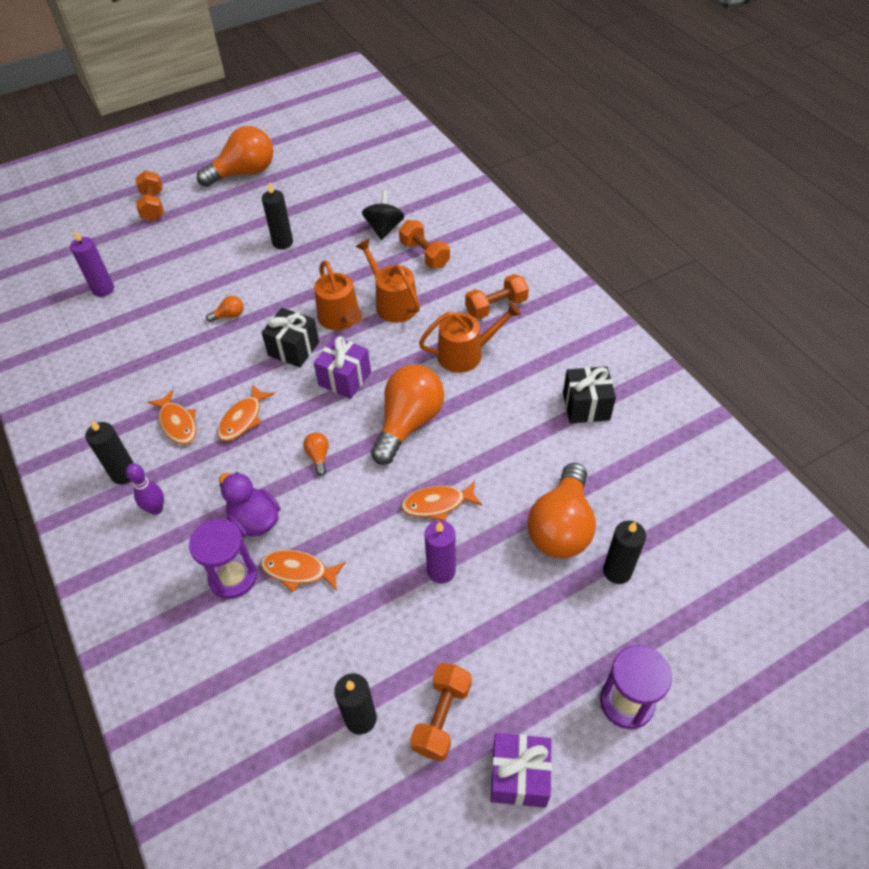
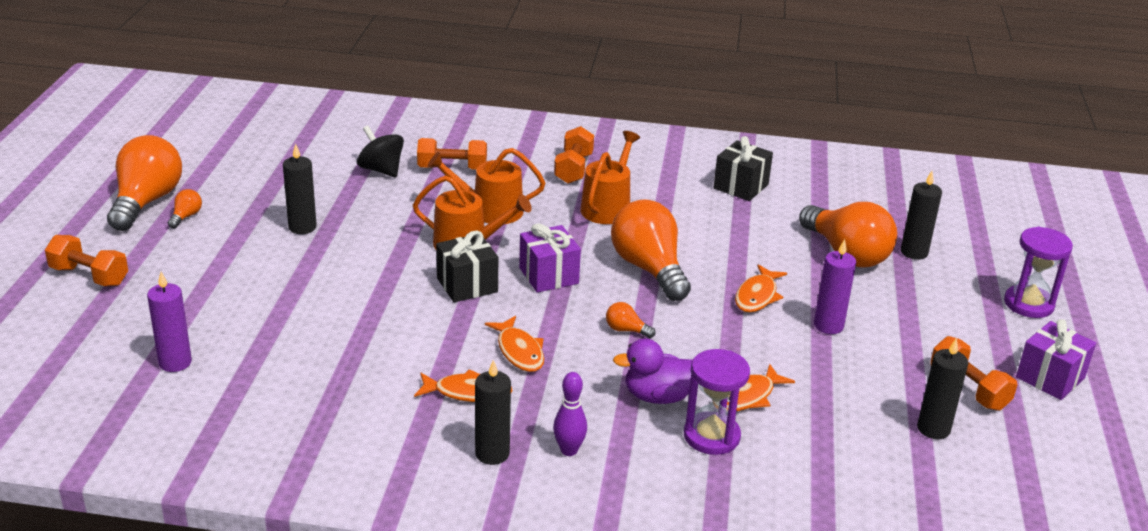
camera: 55 degrees left, 20 degrees down
(229, 315) = (359, 301): orange light bulb -> orange light bulb (186, 216)

